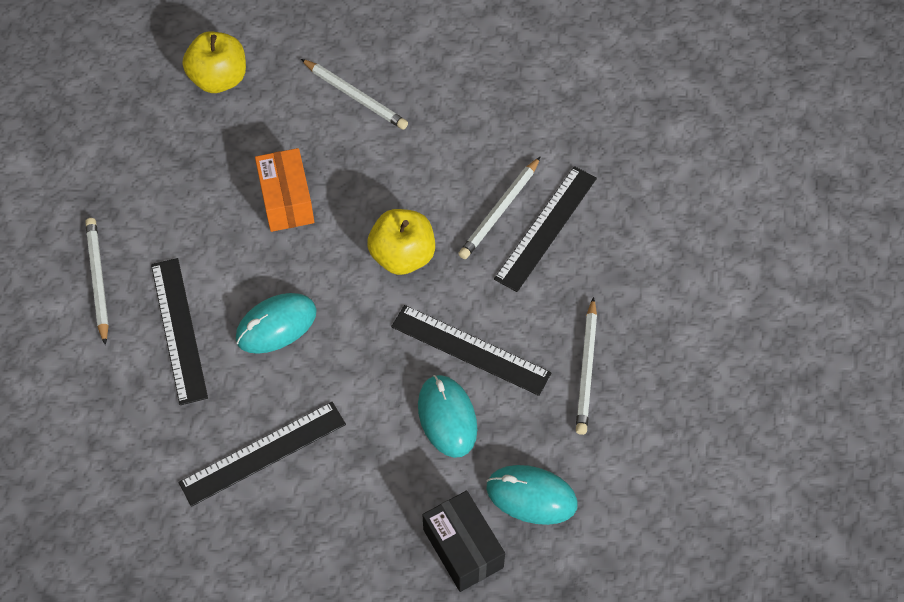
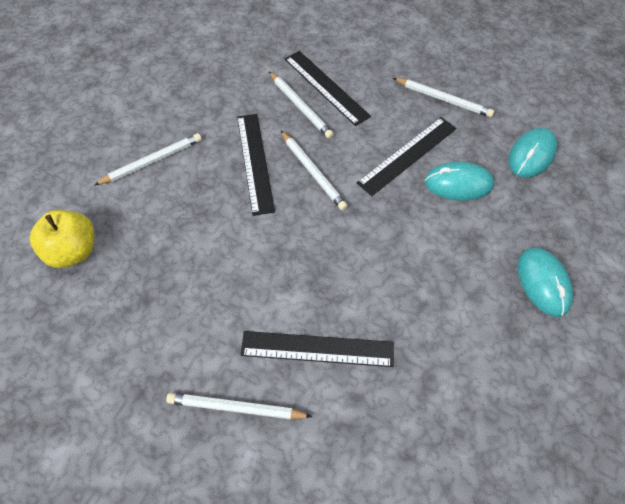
camera: 70 degrees left, 0 degrees up
(263, 453) = (457, 313): black ruler -> black ruler (255, 162)
(276, 325) = (341, 272): turquoise mouse -> turquoise mouse (543, 283)
(286, 200) = (225, 233): orange box -> none
(402, 256) = (313, 172): yellow apple -> white pencil
(463, 548) = (564, 204): black box -> none

